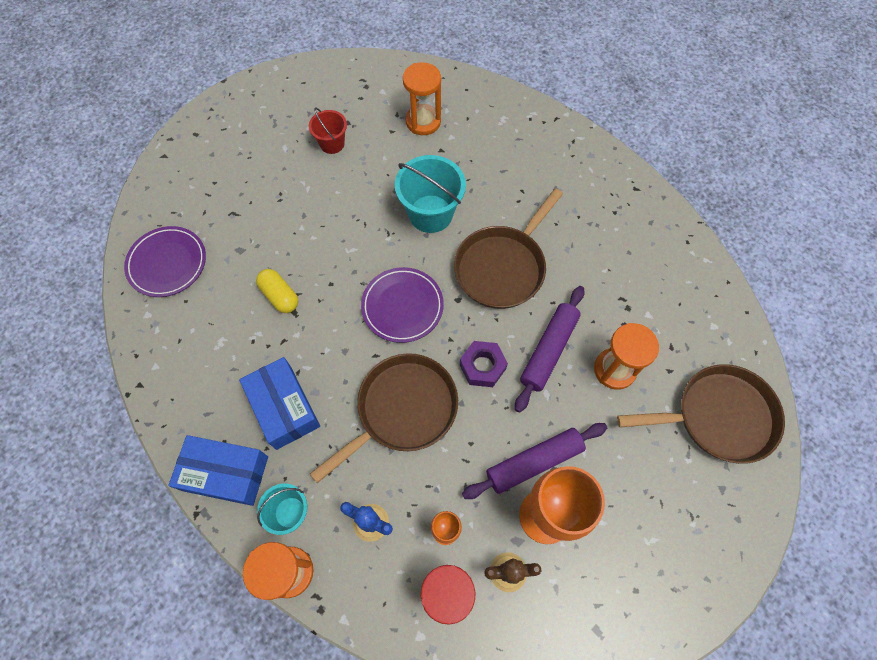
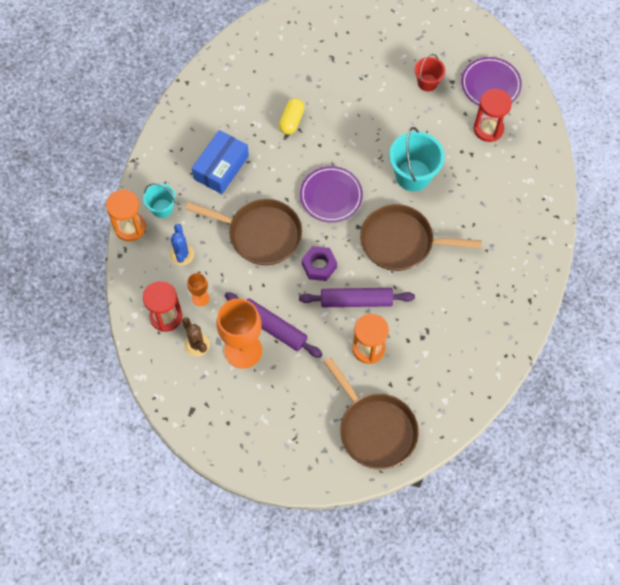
camera: 60 degrees right, 0 degrees up
(167, 263) = (272, 44): purple plate -> purple plate (490, 85)
(225, 473) = (164, 161): blue box -> none
(423, 121) = (488, 129): orange hourglass -> red hourglass

